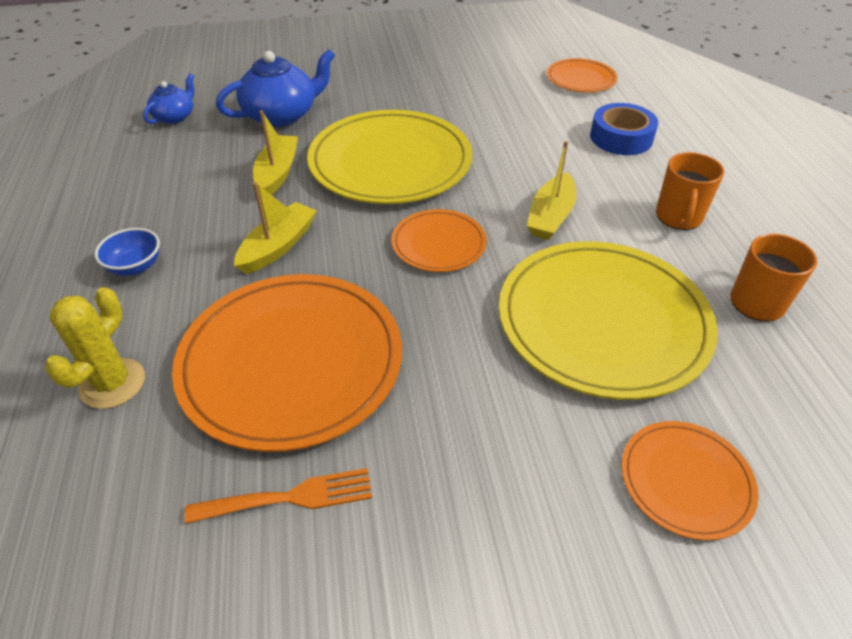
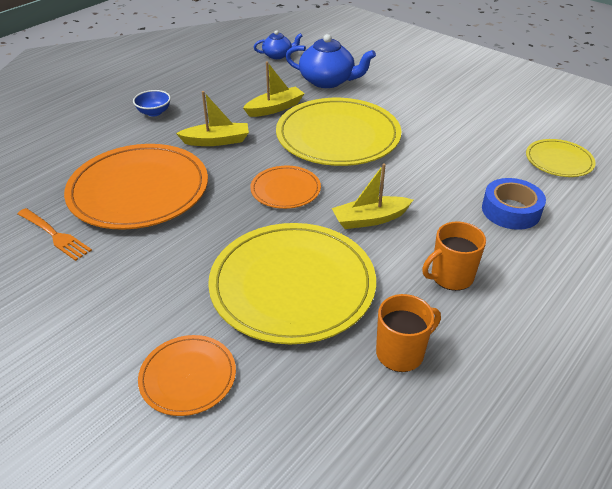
camera: 50 degrees right, 5 degrees down
(113, 383) = (77, 151): yellow cactus -> none
(580, 79) = (559, 160): orange plate -> yellow plate

